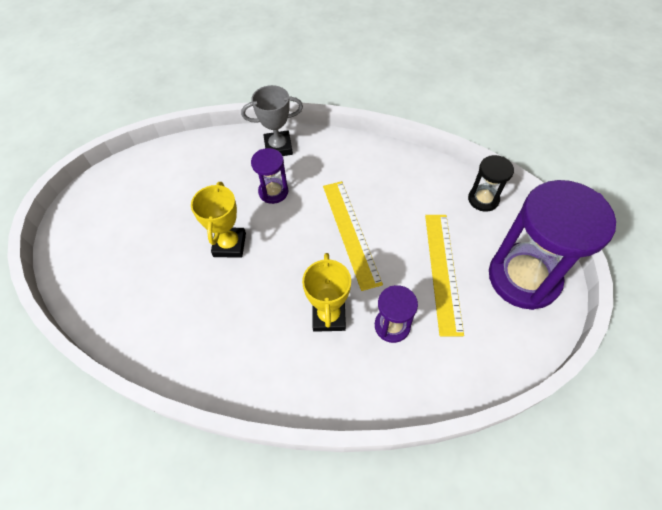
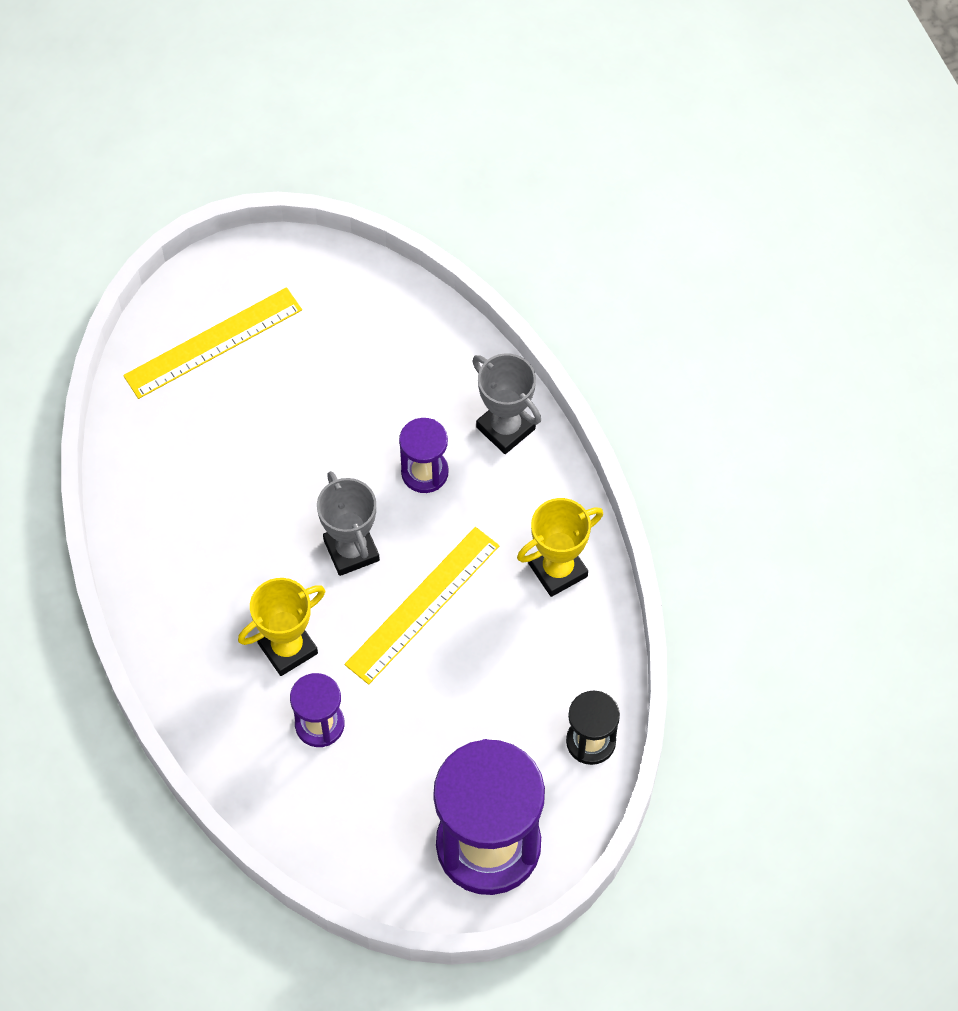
camera: 55 degrees right, 5 degrees up
(229, 245) = (310, 476): yellow trophy -> yellow trophy (557, 570)
(291, 249) = (351, 550): none -> grey trophy
(443, 271) = (435, 745): yellow ruler -> yellow ruler (213, 343)

